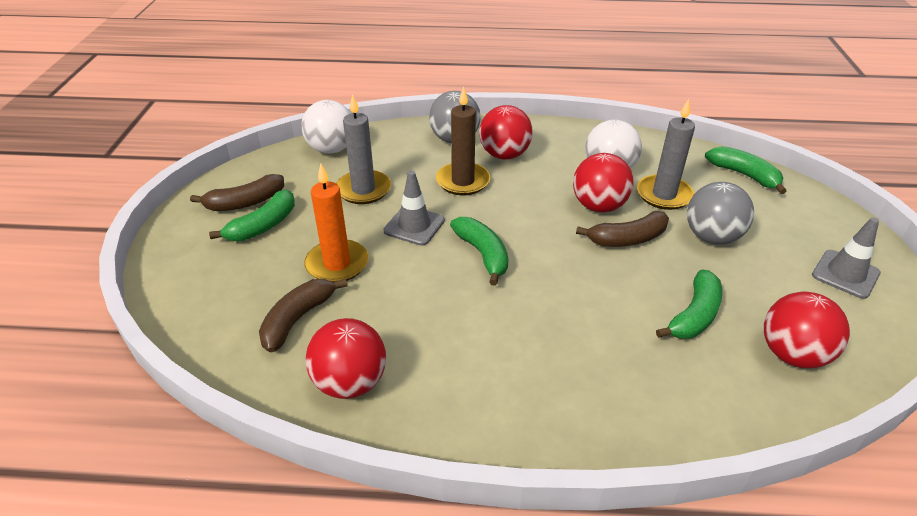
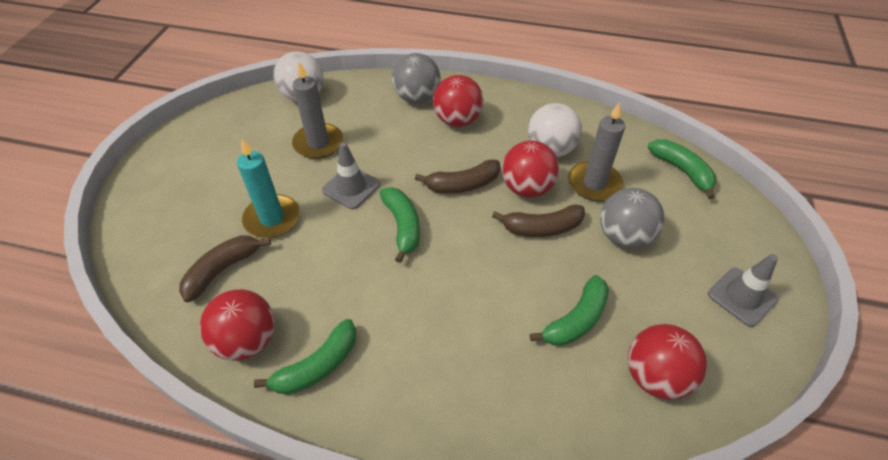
camera: 10 degrees right, 10 degrees up
(245, 203) = (213, 144): brown banana -> brown banana (462, 185)
(263, 226) = (221, 170): green banana -> green banana (317, 366)
(337, 264) = (272, 219): orange candle -> turquoise candle
(463, 181) = (409, 145): brown candle -> none

